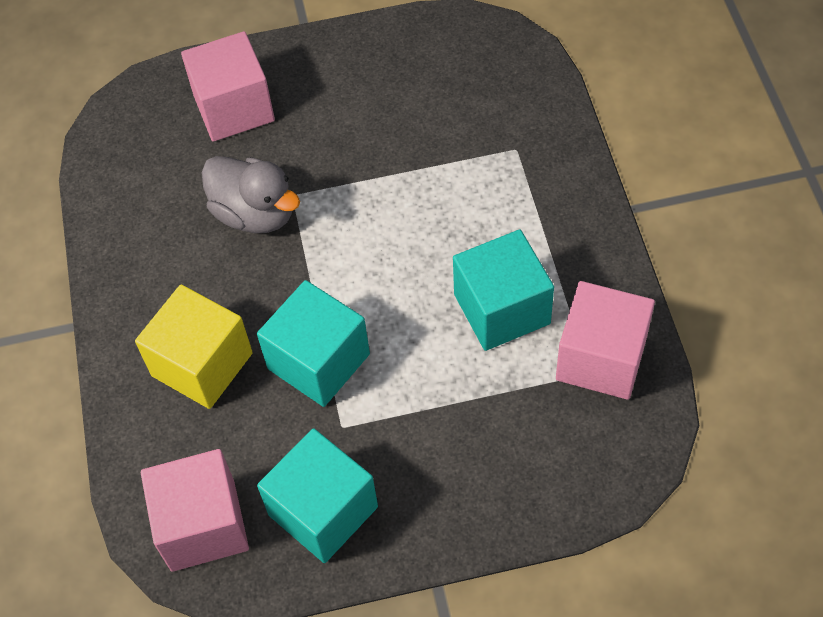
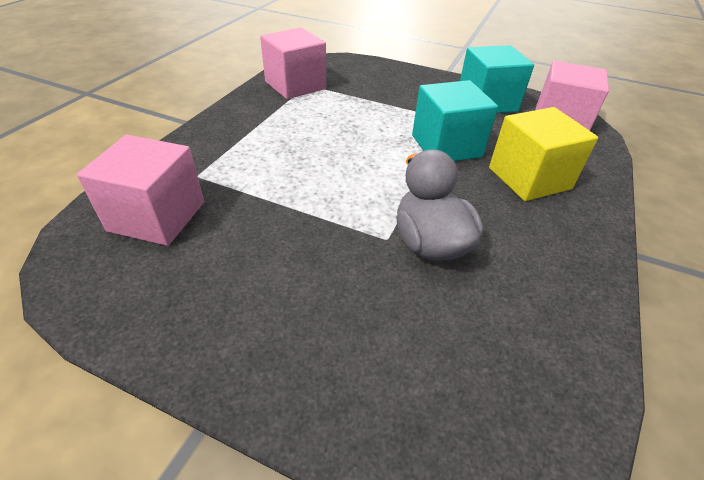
camera: 150 degrees left, 15 degrees down
(234, 108) = (379, 357): pink cube -> pink cube (157, 216)
(502, 309) = (317, 118): turquoise cube -> none

